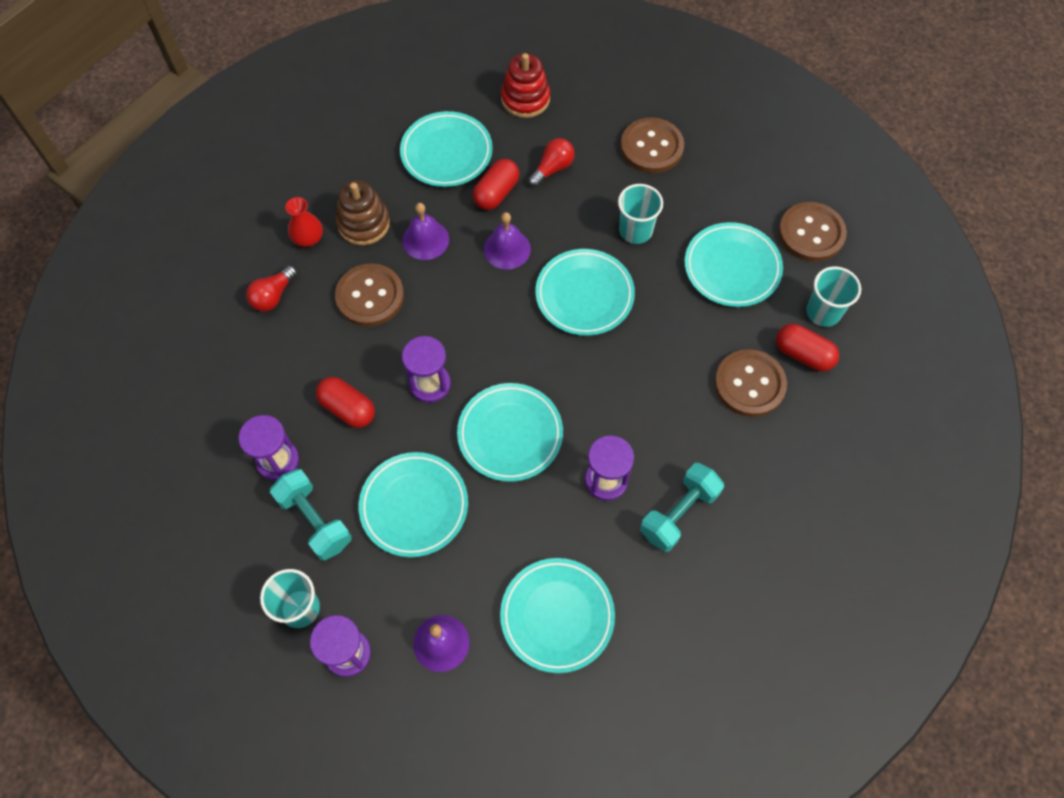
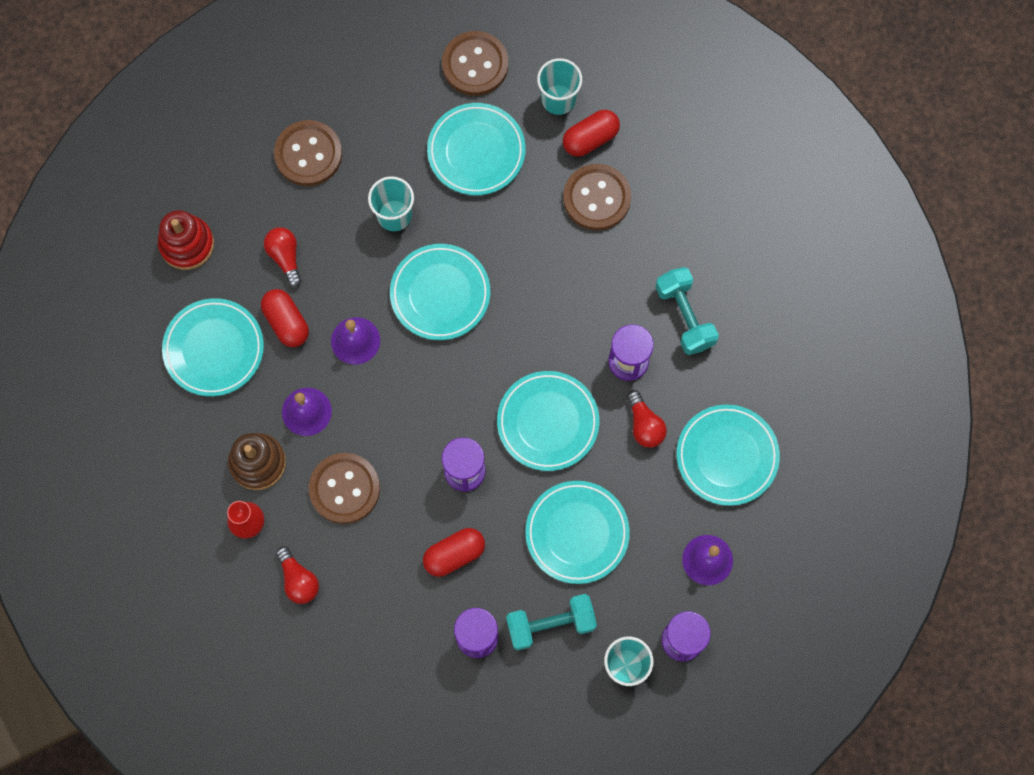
camera: 65 degrees left, 10 degrees up
(550, 522) = (644, 425): none -> red light bulb

